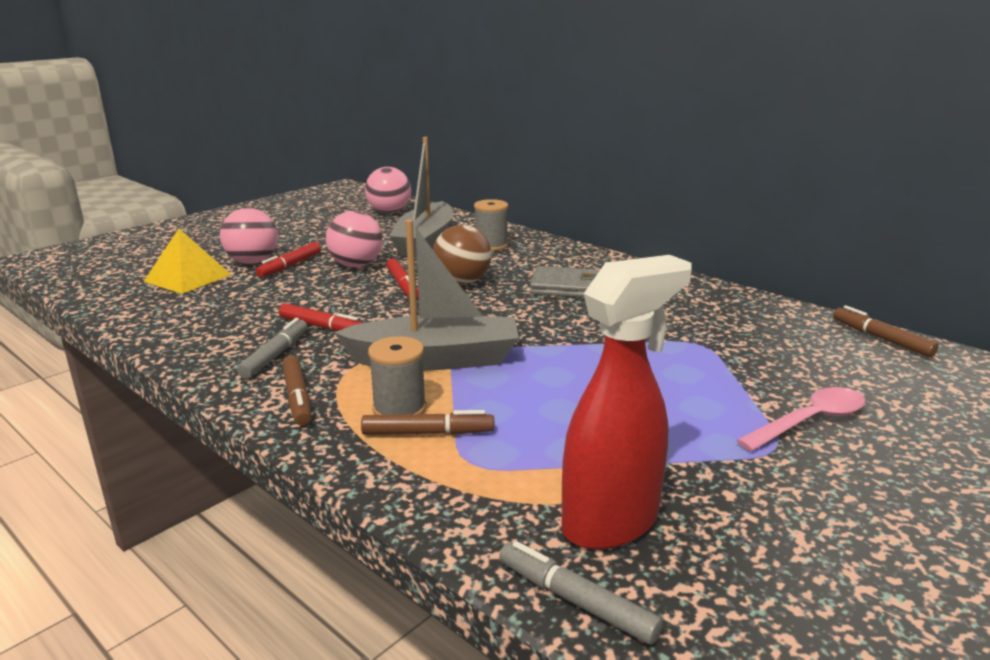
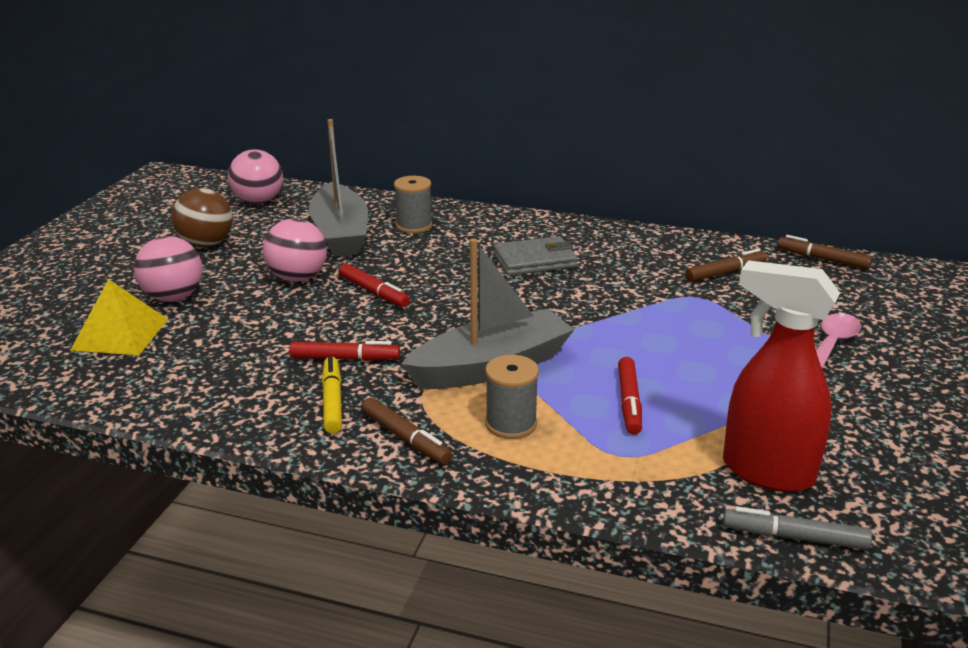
camera: 25 degrees left, 5 degrees up
(275, 355) = (332, 401): grey marker -> yellow marker
(290, 266) = (224, 293): red marker -> red marker (629, 402)
(428, 433) = (559, 439): brown marker -> brown marker (725, 272)
(462, 282) = (429, 275): brown ball -> brown ball (206, 244)
(611, 522) = (766, 472): red spray bottle -> red spray bottle turned 90 degrees counterclockwise

